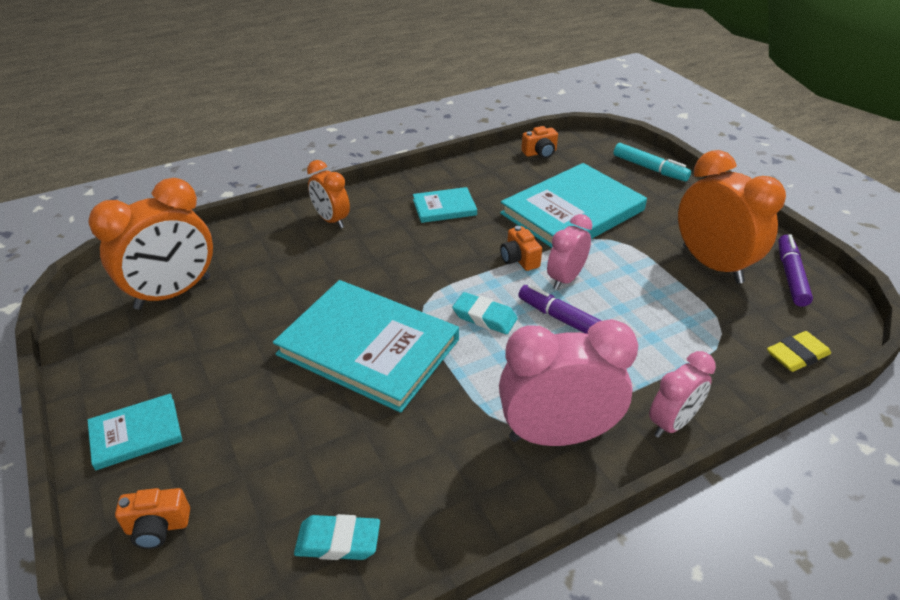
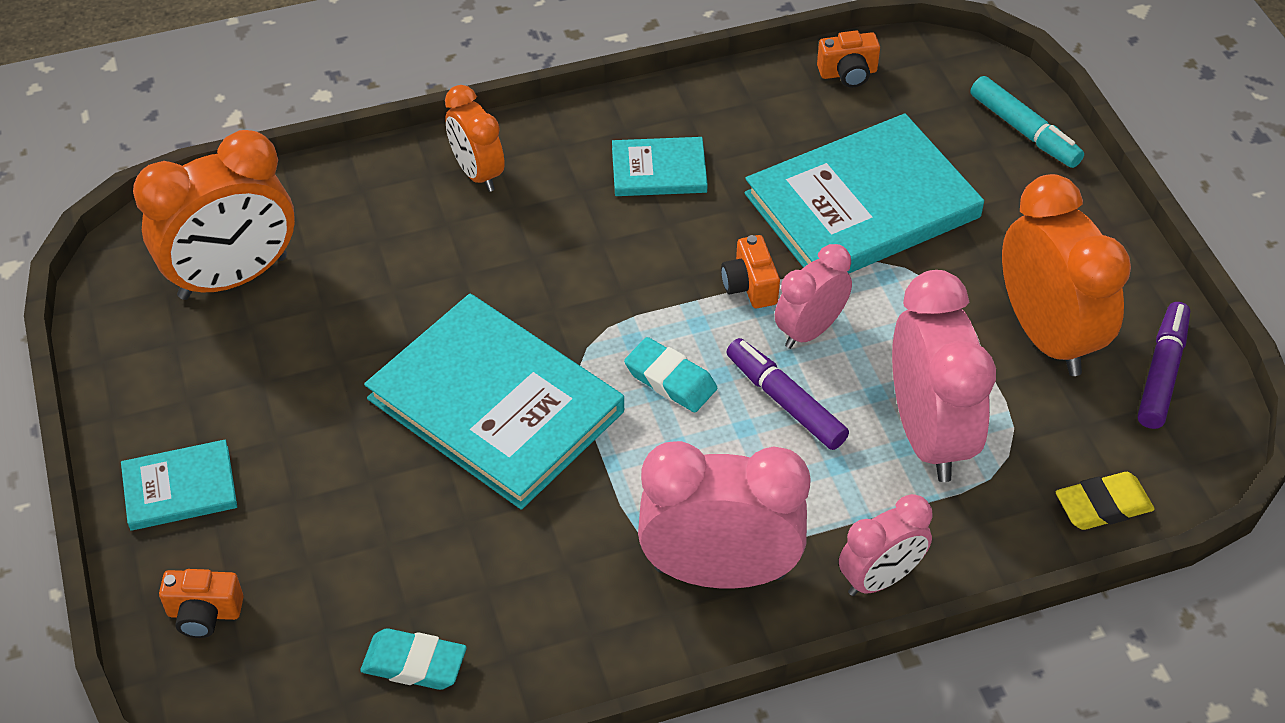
camera: 10 degrees right, 10 degrees up
(665, 328) = (928, 435): none -> pink clock

